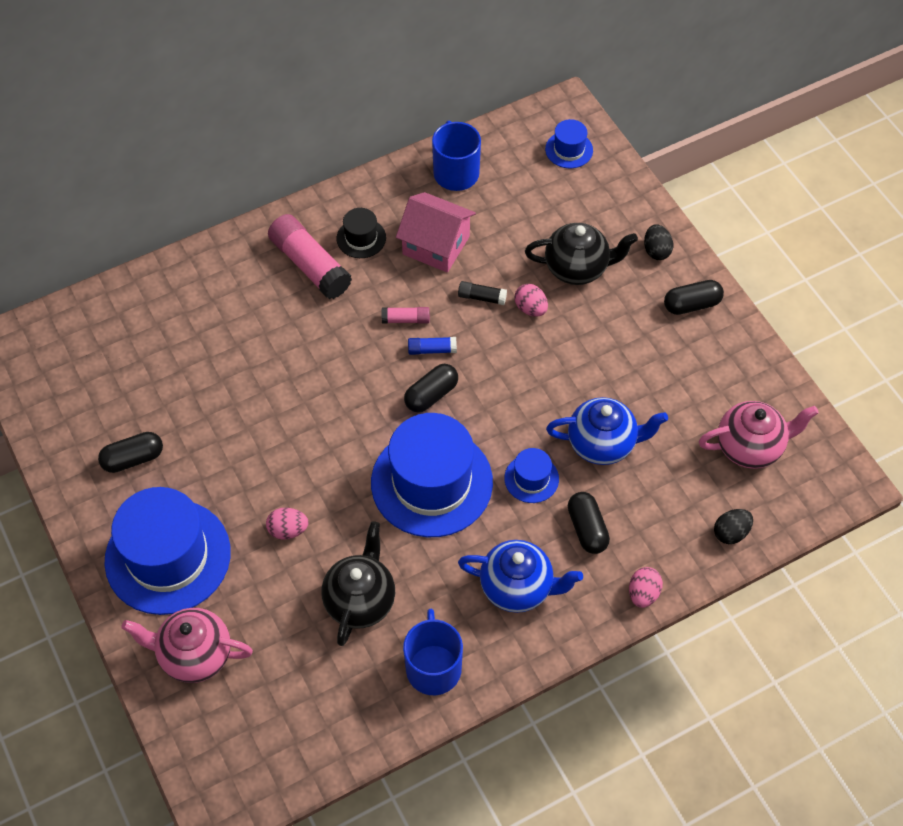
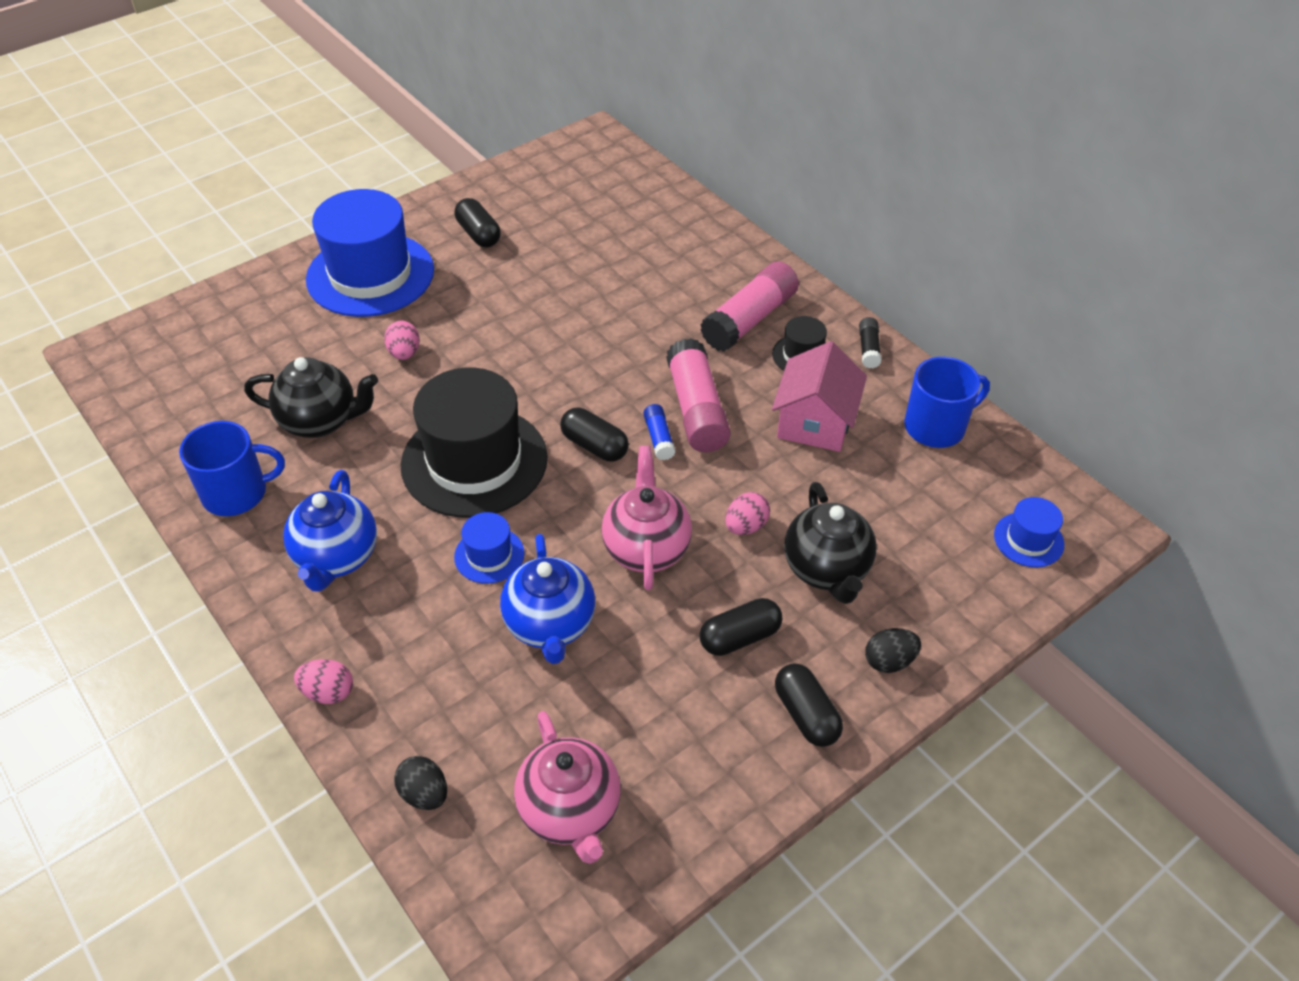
camera: 80 degrees right, 10 degrees down
(194, 655) = (262, 310): pink teapot -> pink teapot (646, 548)
(406, 319) = (696, 409): pink glue stick -> pink glue stick, size x2.08
(431, 482) = (474, 461): blue hat -> black hat
(482, 297) = (749, 475): black glue stick -> black glue stick (868, 349)
(587, 529) = (421, 621): black capsule -> black capsule (739, 637)

